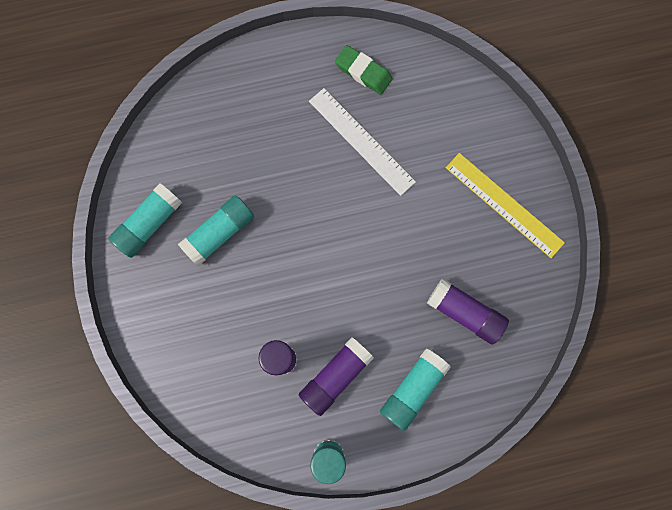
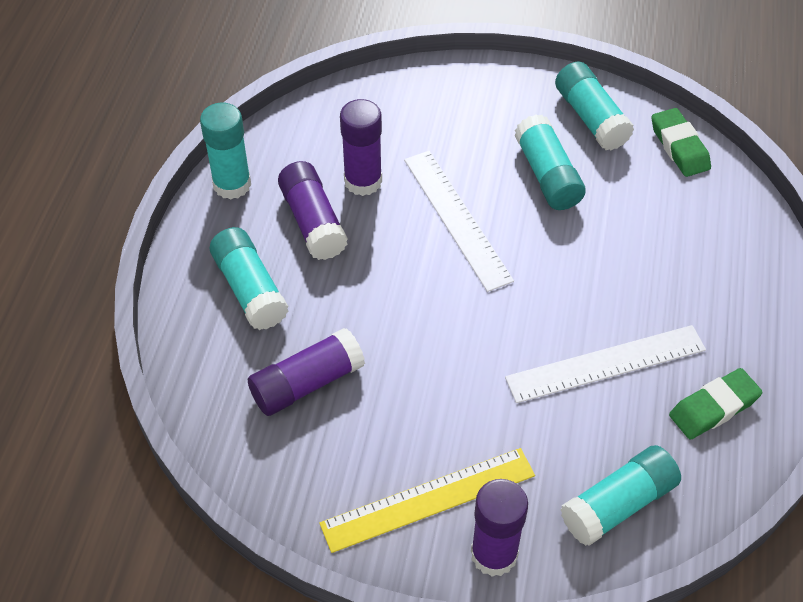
camera: 115 degrees right, 25 degrees down
(153, 155) = (679, 147): none -> green eraser
(287, 278) = (457, 218): none -> white ruler
(453, 103) = (618, 504): none -> turquoise glue stick
(518, 156) = (494, 554): none -> purple glue stick

